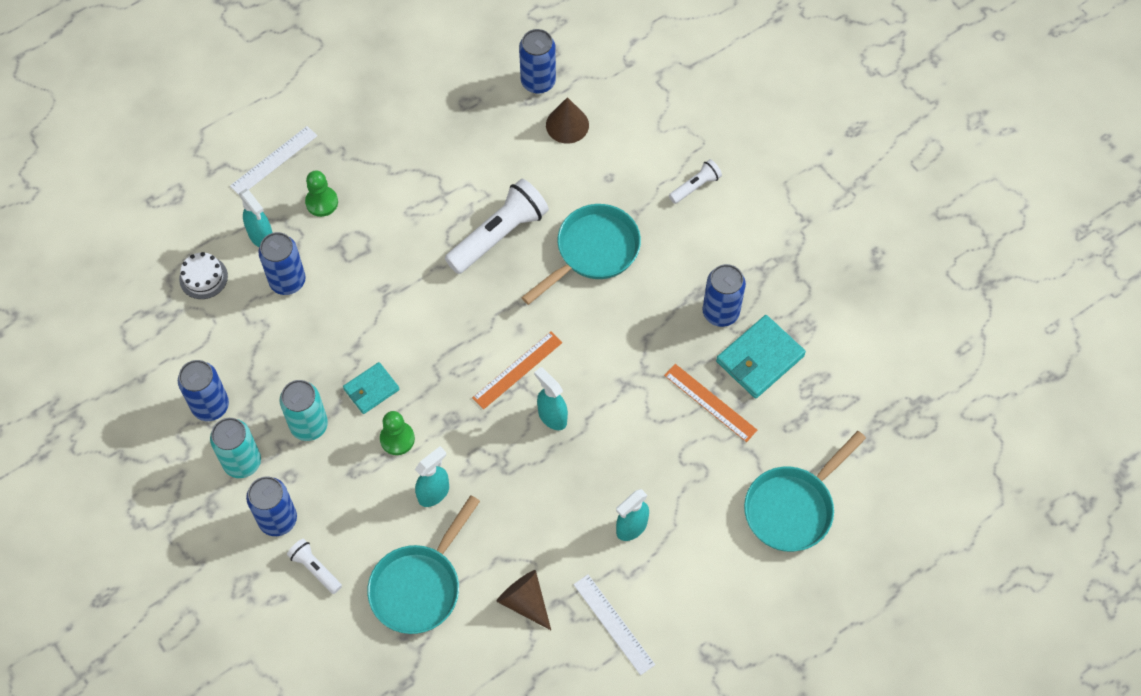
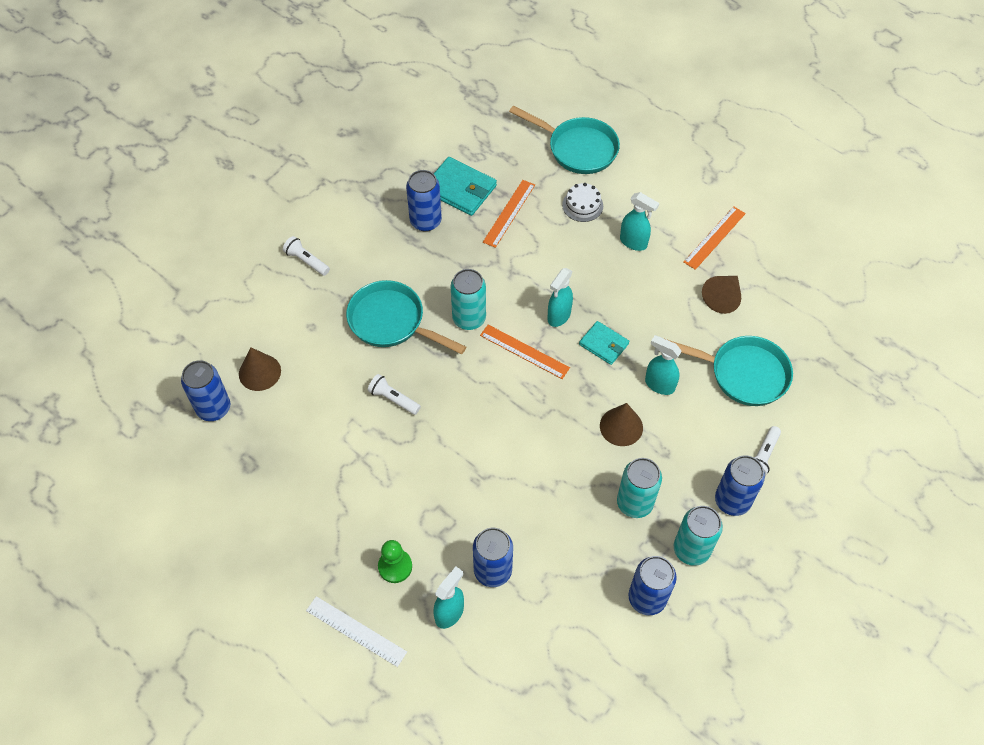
camera: 105 degrees left, 5 degrees down
(203, 277) = (512, 655): white cake -> white cake (582, 205)
(371, 389) = (581, 461): turquoise wallet -> turquoise wallet (603, 344)
(397, 439) = (621, 426): green pawn -> brown cone
(499, 235) = (393, 399): white flashlight -> white flashlight, size x0.51
(575, 326) = (469, 318): none -> turquoise can
(613, 624) = (714, 237): white ruler -> orange ruler

